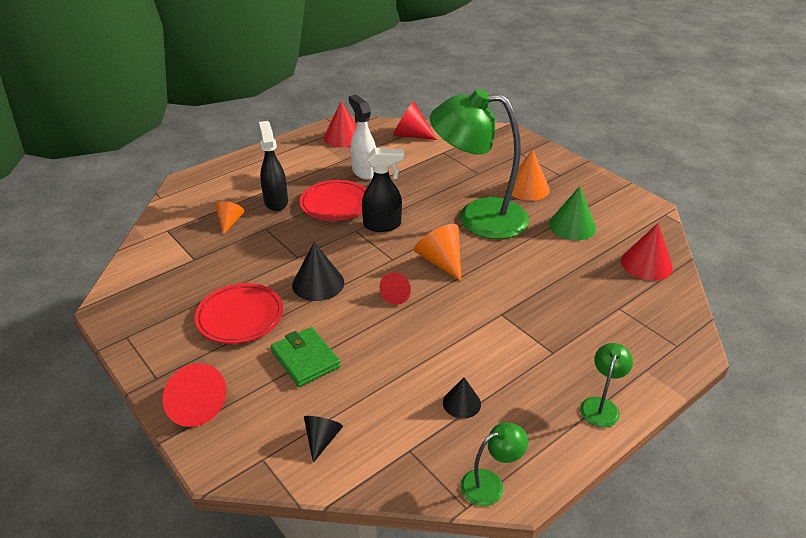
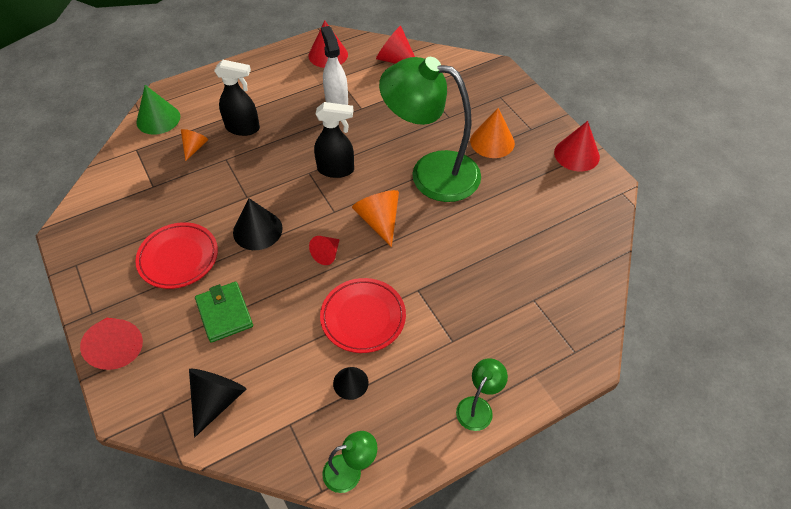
camera: 10 degrees right, 15 degrees up
(276, 202) = (243, 128): black spray bottle -> black spray bottle turned 105 degrees clockwise
(322, 439) = (217, 400): black cone -> black cone, size x1.62
(336, 204) = (298, 138): red plate -> red plate (363, 317)
(572, 226) = (521, 195): green cone -> green cone (158, 119)
(646, 264) = (580, 252): red cone -> red cone (576, 154)

